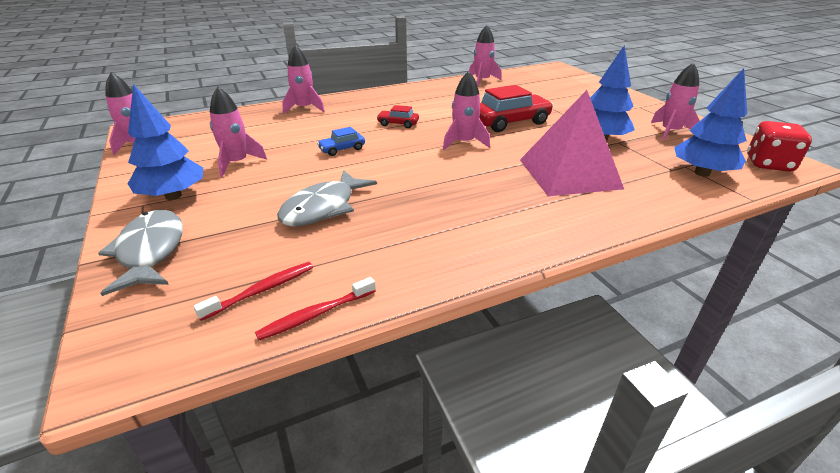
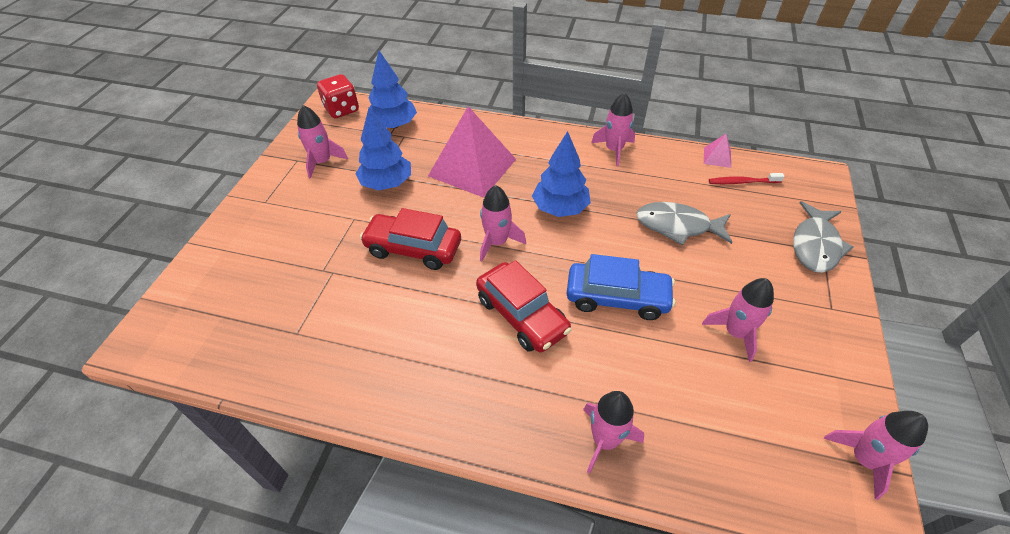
camera: 140 degrees left, 15 degrees up
(173, 196) = (803, 307): blue tree -> blue tree (560, 208)
(316, 314) = (717, 157): red toothbrush -> pink pyramid
(323, 208) = (678, 226): grey fish -> grey fish turned 150 degrees counterclockwise
(342, 149) = (617, 298): blue car -> blue car, size x1.97
(398, 124) = (522, 315): red car -> red car, size x1.97
(482, 81) = (290, 369): pink rocket -> pink rocket (614, 150)

